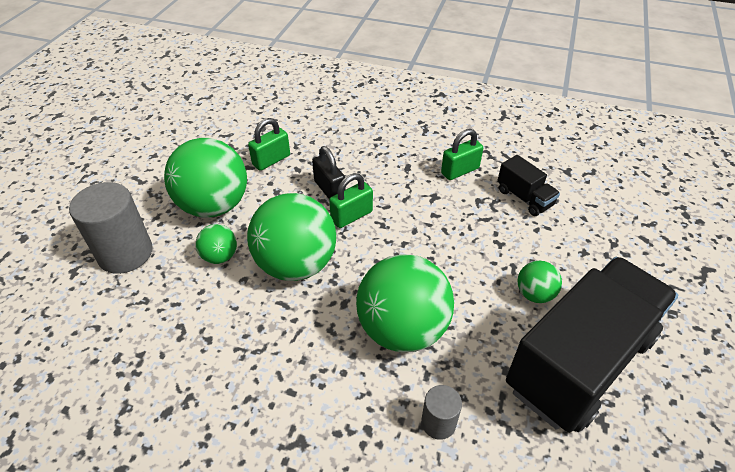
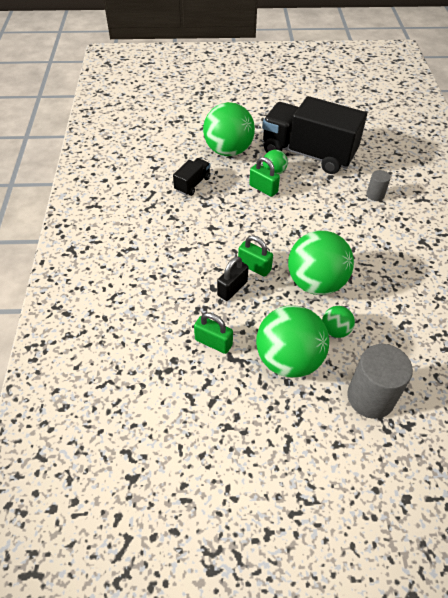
camera: 110 degrees left, 5 degrees up
(402, 329) = (331, 219): green ball -> green ball (228, 151)
(460, 171) = (177, 219): green padlock -> green padlock (263, 189)

